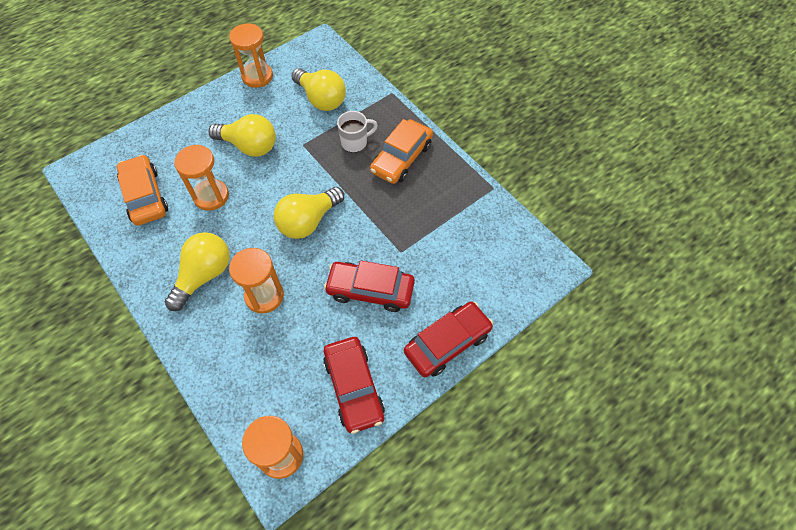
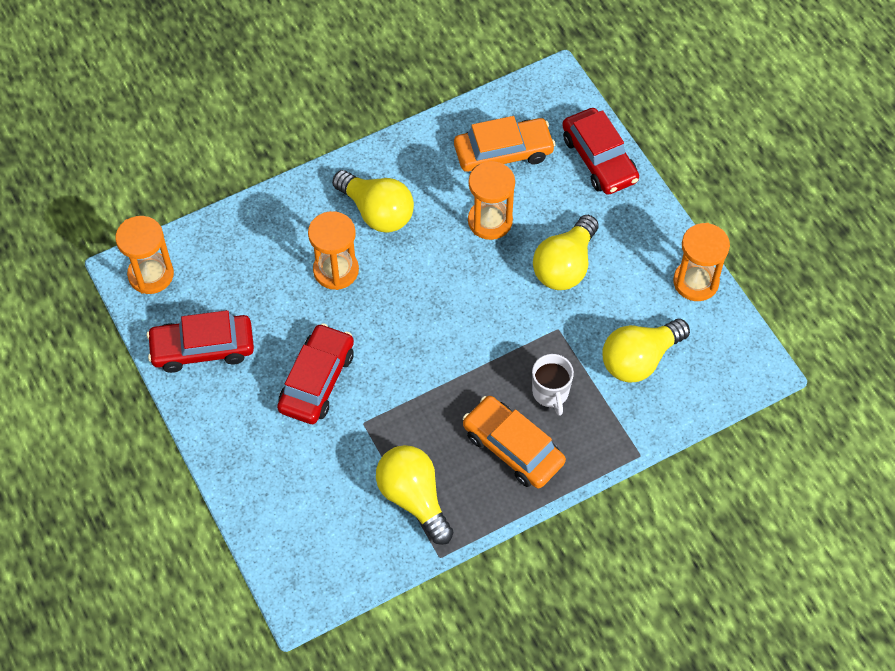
camera: 100 degrees right, 0 degrees up
(308, 221) = (430, 324): yellow light bulb -> yellow light bulb (414, 498)
(447, 343) = (228, 452): red car -> red car (599, 159)

